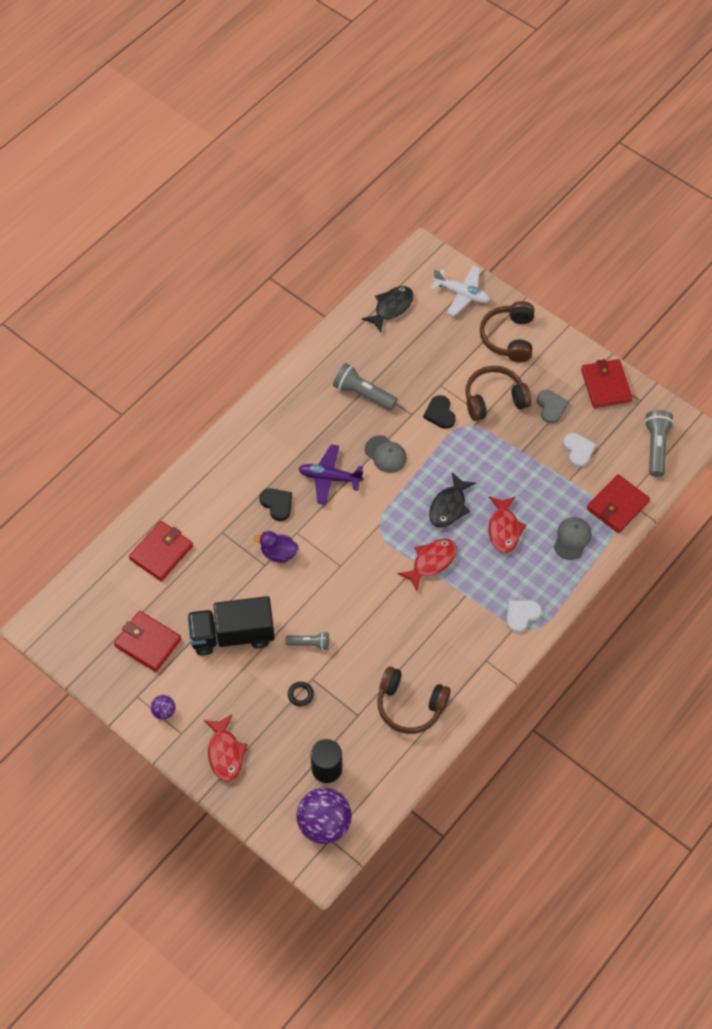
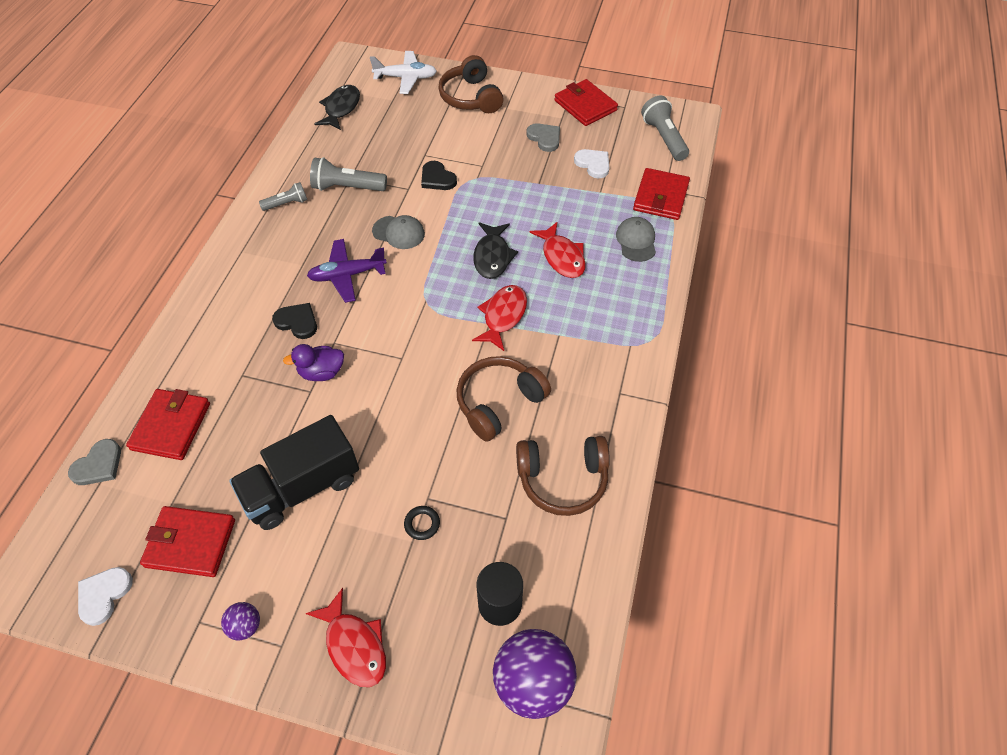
camera: 25 degrees left, 5 degrees down
(106, 561) = (98, 465): none -> grey heart
(309, 644) = (405, 458): grey flashlight -> grey flashlight (287, 203)
(494, 399) = (485, 149): brown headphones -> brown headphones (499, 402)
(521, 615) = (630, 331): white heart -> white heart (104, 595)

